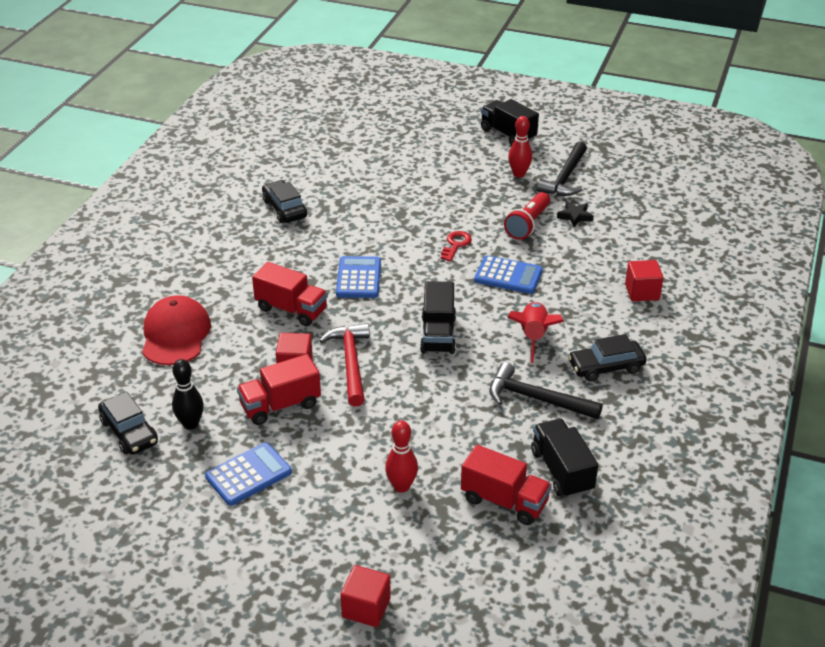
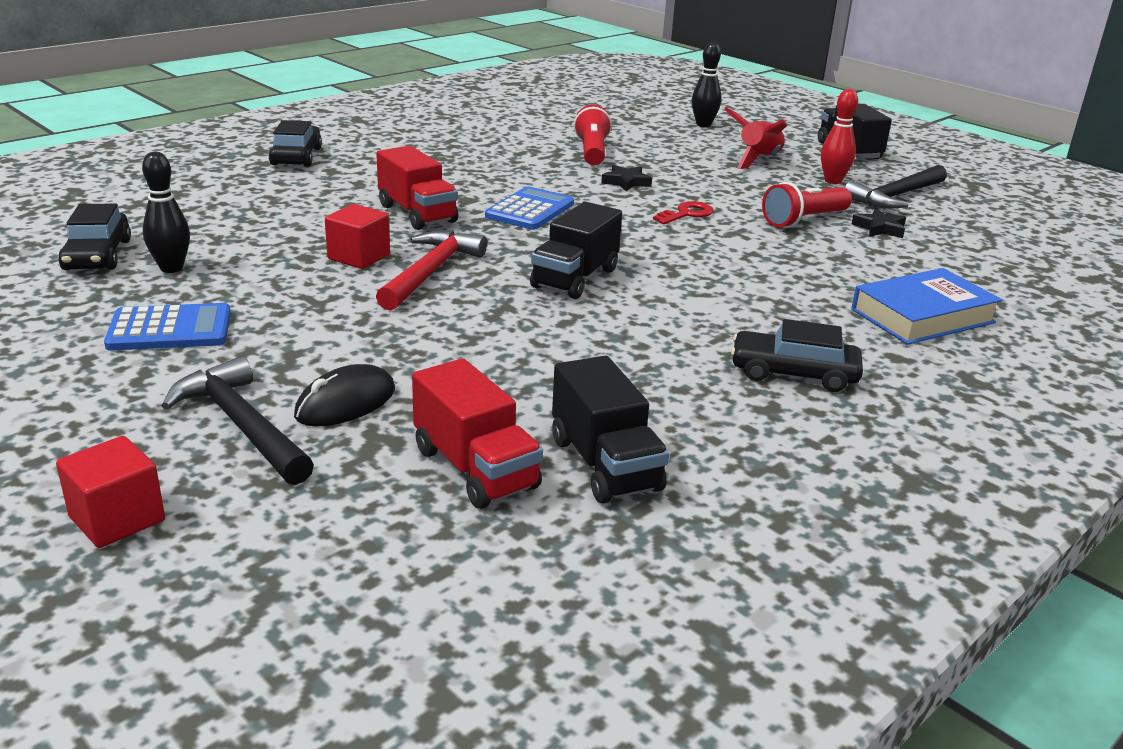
camera: 25 degrees right, 10 degrees down
(175, 334) = (262, 199): red cap -> none
(280, 405) = (295, 283): red truck -> none
(285, 209) = (509, 145): black car -> black car (296, 156)
(346, 196) = (592, 152): none -> red flashlight
(394, 224) = (626, 182): none -> black star
(395, 135) = (703, 125): none -> black bowling pin
(401, 486) = (345, 403): red bowling pin -> black mouse
(508, 276) = (730, 254): blue calculator -> none
(533, 337) = (708, 315): red rocket -> red rocket (759, 160)
(536, 398) = (649, 375): black hammer -> black hammer (242, 425)
(561, 471) = (605, 464): black truck -> black truck turned 150 degrees clockwise
(642, 292) = (922, 316): red cube -> blue book

